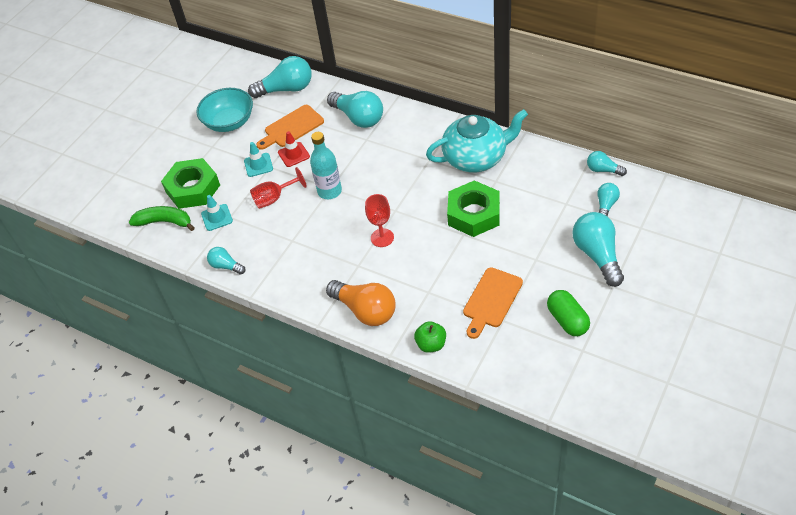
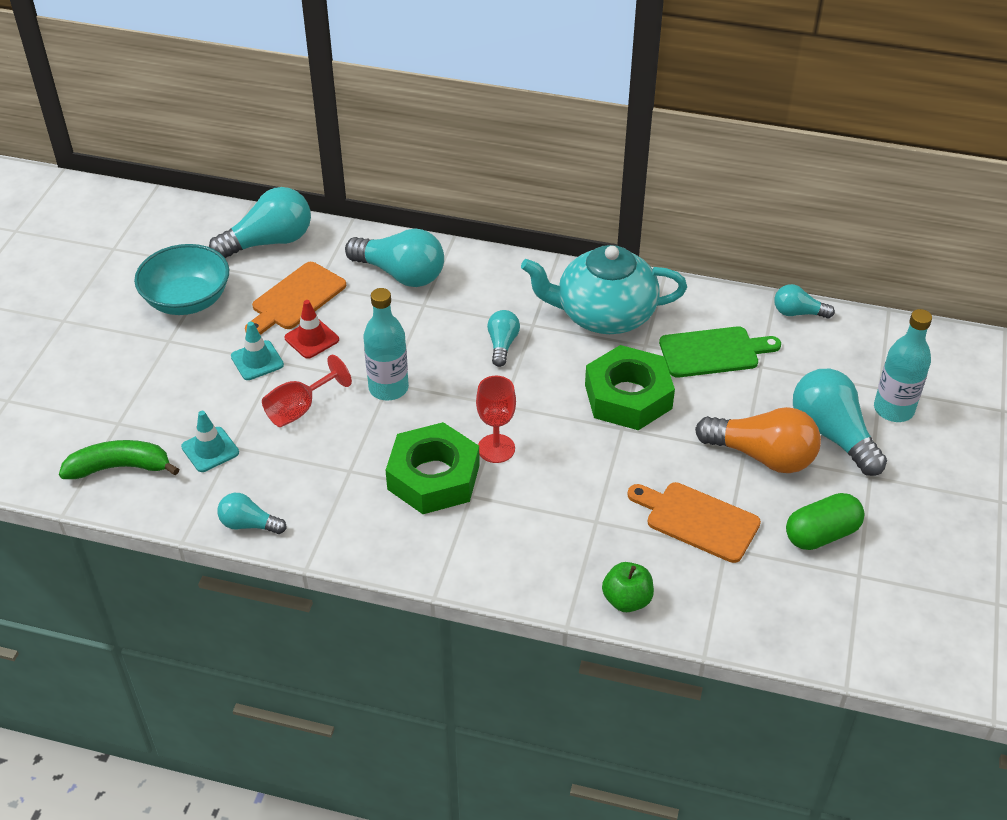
camera: 20 degrees left, 5 degrees down
(193, 188) = (154, 409): green nut -> green nut (433, 477)
(365, 310) = (505, 563): orange light bulb -> orange light bulb (762, 456)
(476, 158) = (604, 314): turquoise teapot -> turquoise teapot turned 150 degrees counterclockwise
(491, 300) = (697, 520): orange cutting board -> orange cutting board turned 105 degrees clockwise
(538, 190) = (713, 352): none -> green cutting board
(567, 320) = (821, 534): green capsule -> green capsule turned 75 degrees counterclockwise
(606, 205) = (819, 362): turquoise light bulb -> turquoise light bulb (502, 345)
(644, 243) = (893, 409): none -> turquoise bottle

